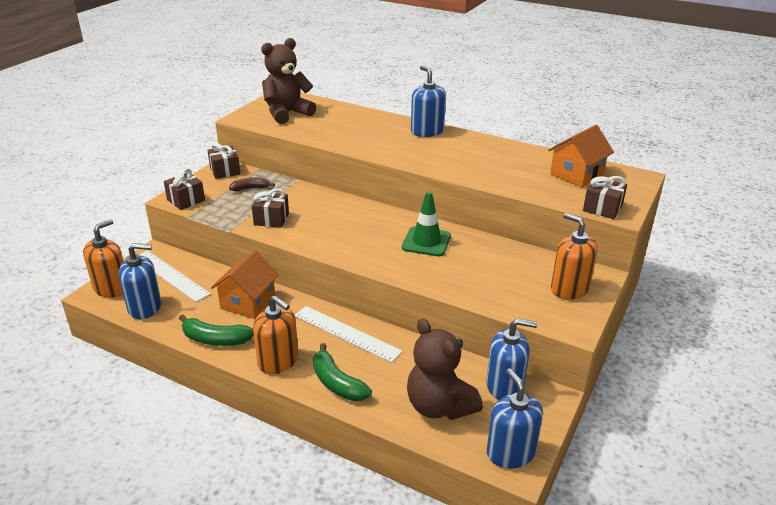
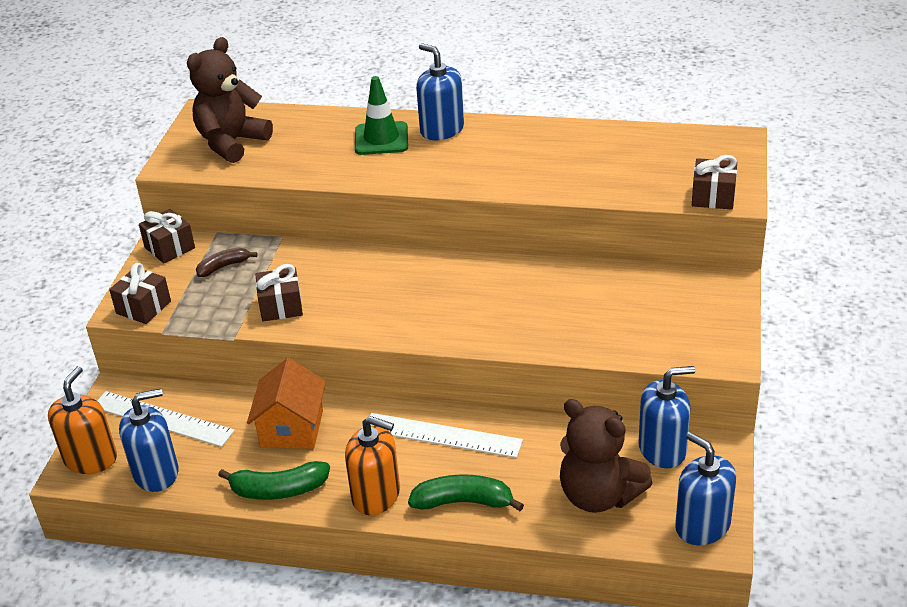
camera: 15 degrees left, 5 degrees up
(337, 383) = (464, 502): green banana -> green banana turned 150 degrees clockwise
(426, 242) = (501, 289): green traffic cone -> green traffic cone (381, 139)
(569, 288) = (702, 309): orange soap dispenser -> none
(576, 174) = (662, 154): orange house -> none

